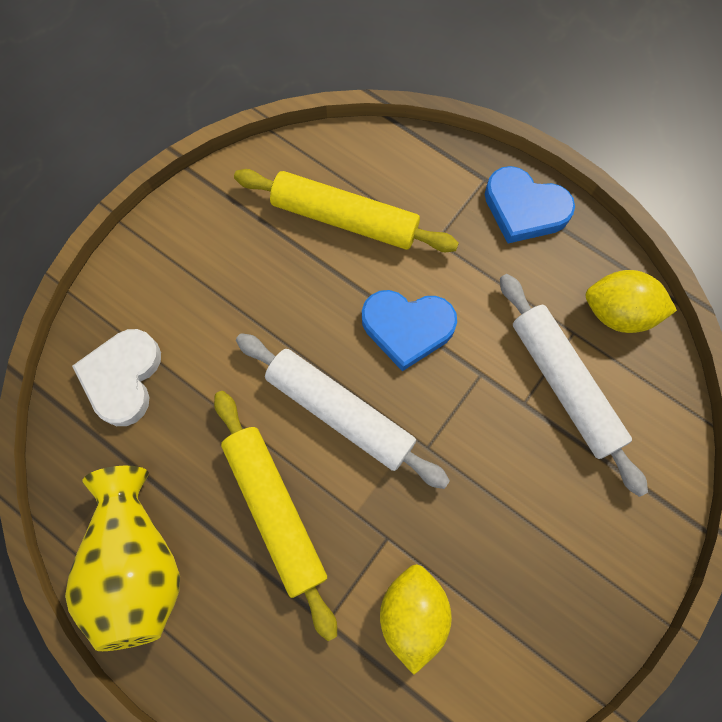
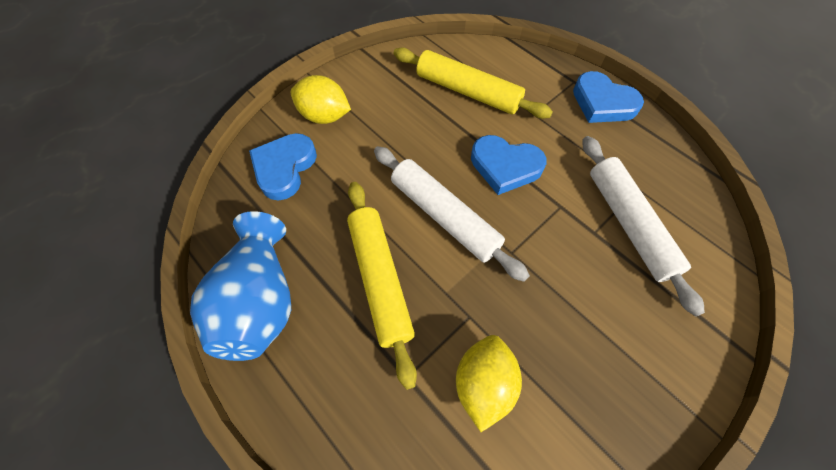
camera: 10 degrees right, 10 degrees down
(123, 378) = (284, 168): white heart -> blue heart
(137, 563) = (260, 301): yellow vase -> blue vase
(618, 312) = (675, 180): yellow lemon -> yellow lemon (324, 116)

